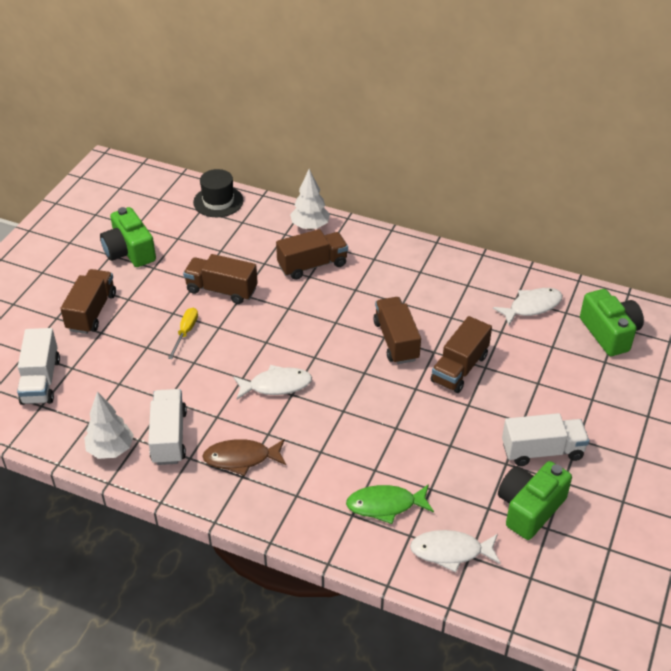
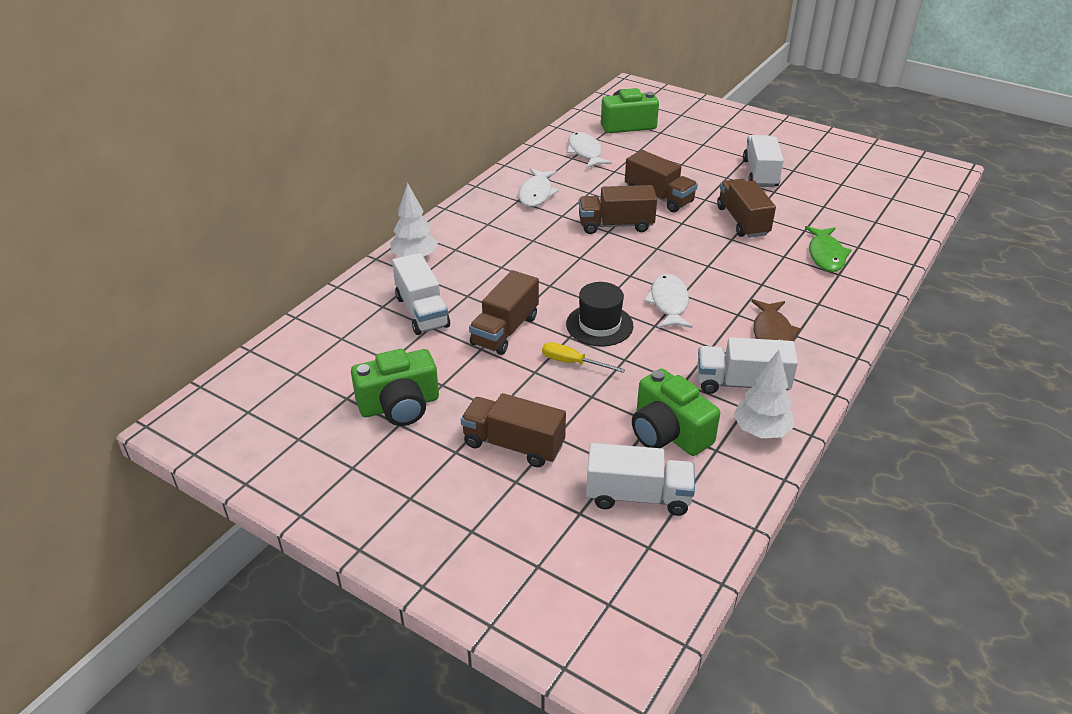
camera: 80 degrees left, 5 degrees down
(218, 201) = (331, 322): black hat -> black hat (599, 325)
(238, 243) = (422, 312): none -> white truck
(312, 265) = (484, 263): brown truck -> brown truck (742, 221)
(450, 551) = (872, 229): white fish -> white fish (536, 193)
(529, 508) = (822, 188): green camera -> green camera (668, 432)

